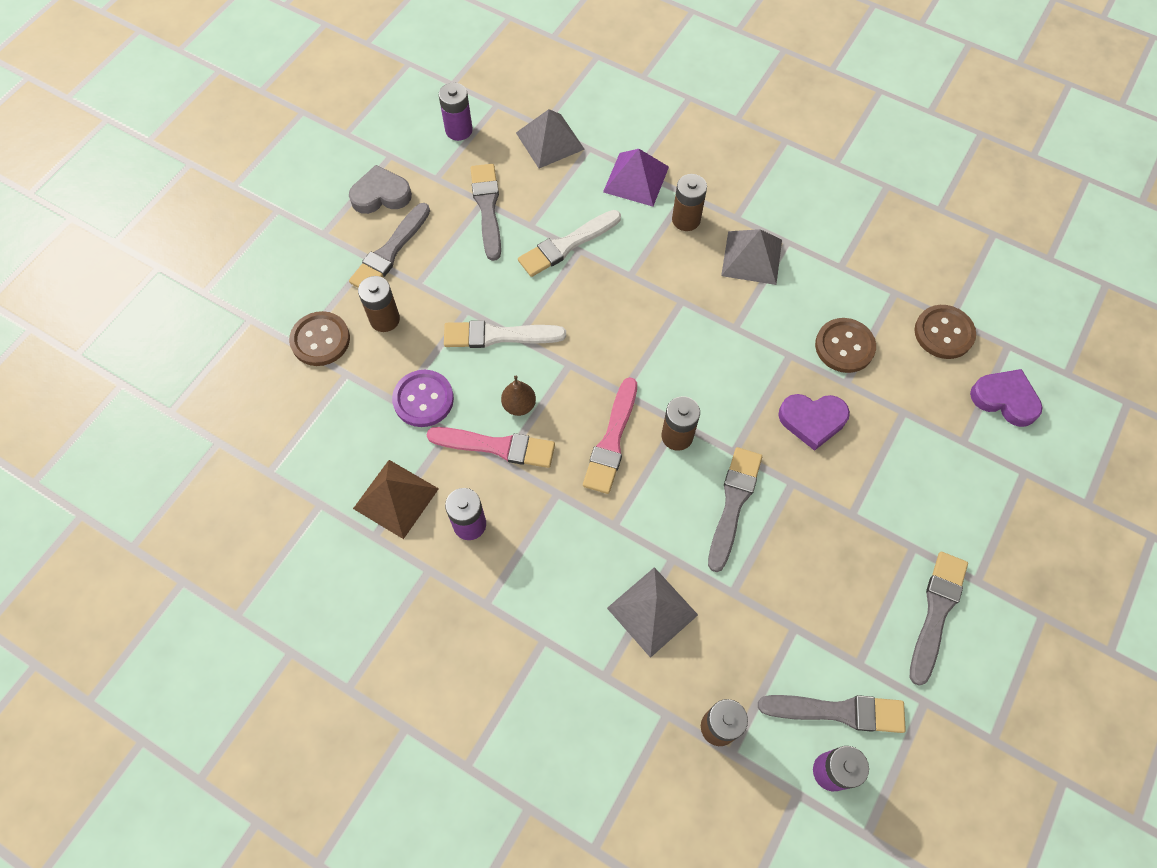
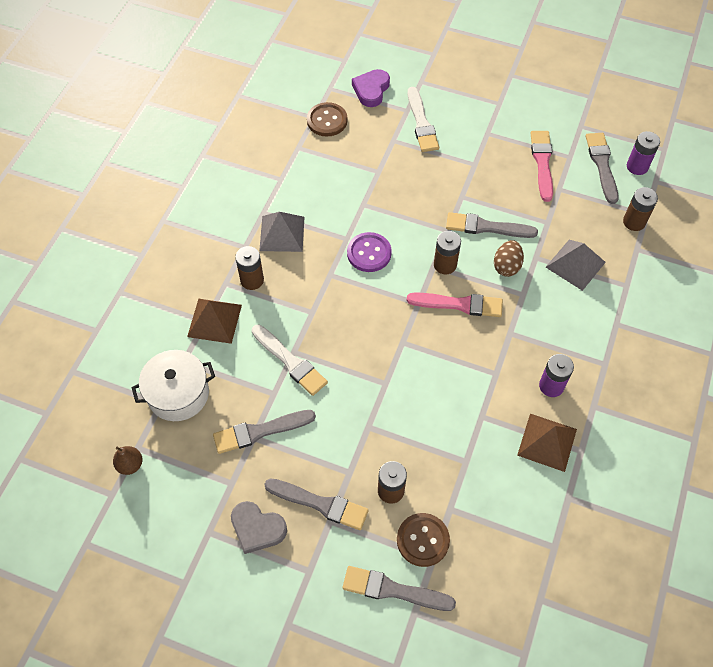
camera: 100 degrees left, 5 degrees down
(381, 195) = (257, 528): grey heart -> grey heart turned 45 degrees counterclockwise
(423, 399) = (458, 441): purple button -> purple button (369, 253)
(459, 130) = (172, 475): purple battery -> none
(497, 446) = (485, 379): pink brush -> pink brush (542, 162)
(498, 336) = (388, 397): white brush -> white brush (421, 123)
(519, 405) = (446, 370): brown pear -> brown pear (130, 465)
(550, 141) = (178, 394): grey pyramid -> white pot
(636, 179) = (214, 320): purple pyramid -> brown pyramid
(663, 515) = (506, 266): none -> brown egg
(812, 420) = (412, 188): purple heart -> none
(844, 346) = (349, 173): brown button -> none
(936, 612) = (525, 121): grey brush -> grey brush (393, 590)

